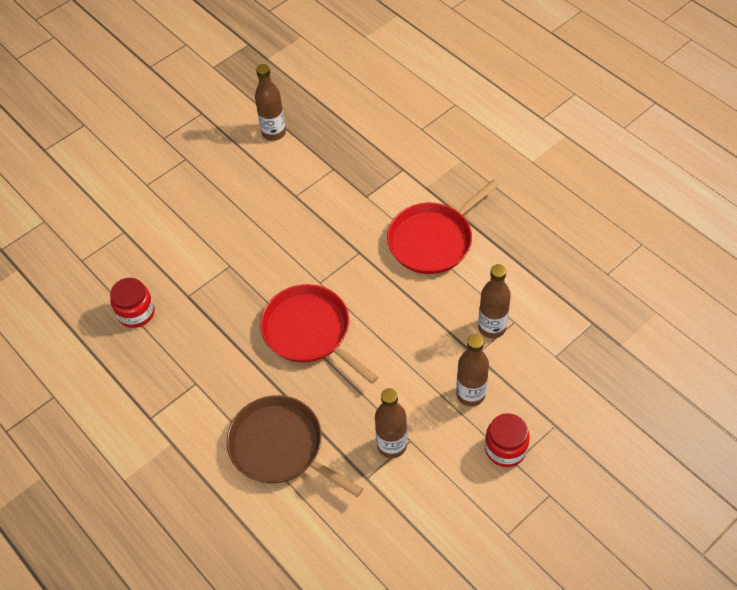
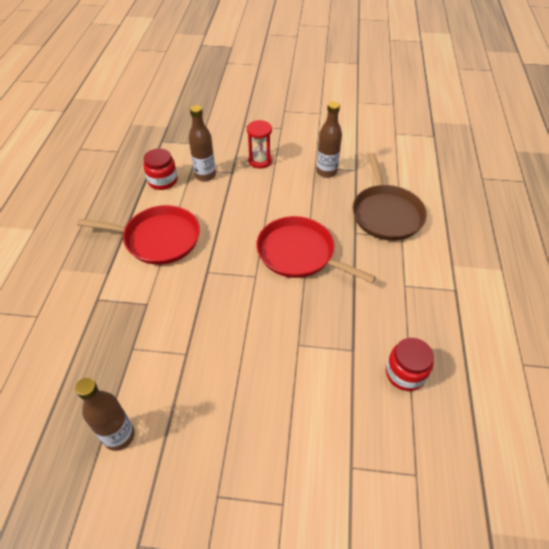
camera: 135 degrees left, 5 degrees down
(310, 332) = (299, 253): red pan -> red pan turned 120 degrees clockwise
(470, 394) = (260, 161): brown bottle -> red hourglass
(505, 448) = (277, 134): red jar -> red jar (163, 181)

